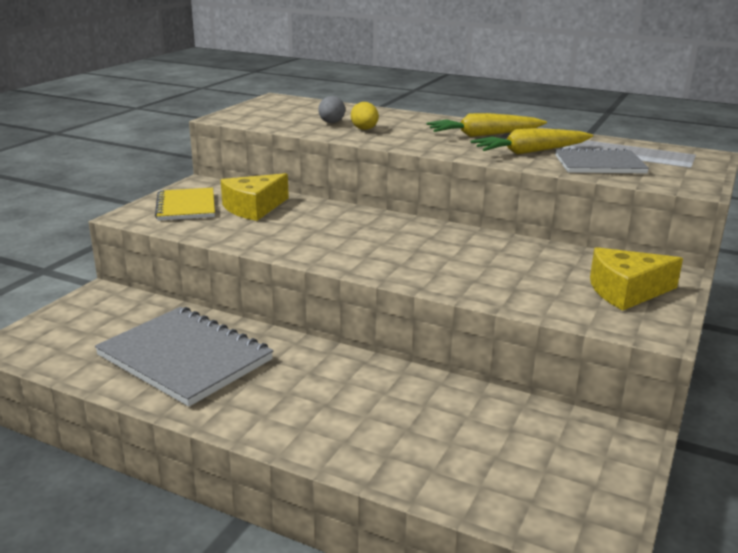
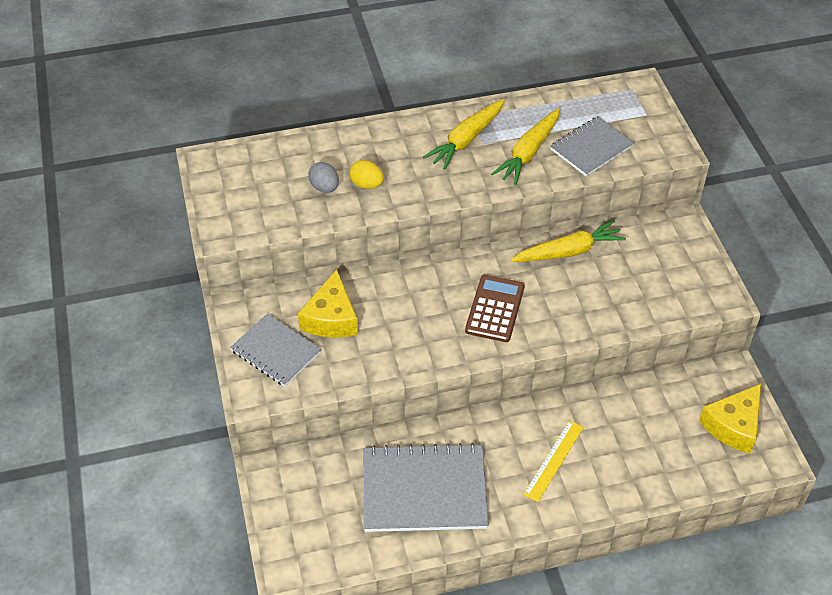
camera: 40 degrees left, 25 degrees up
(186, 206) = (276, 351): yellow notebook -> grey notebook
(327, 399) = (554, 460): none -> yellow ruler
(390, 249) = (495, 309): none -> brown calculator
(516, 247) = (568, 251): none -> yellow carrot
(626, 291) = (675, 264): yellow cheese -> yellow cheese (733, 425)

